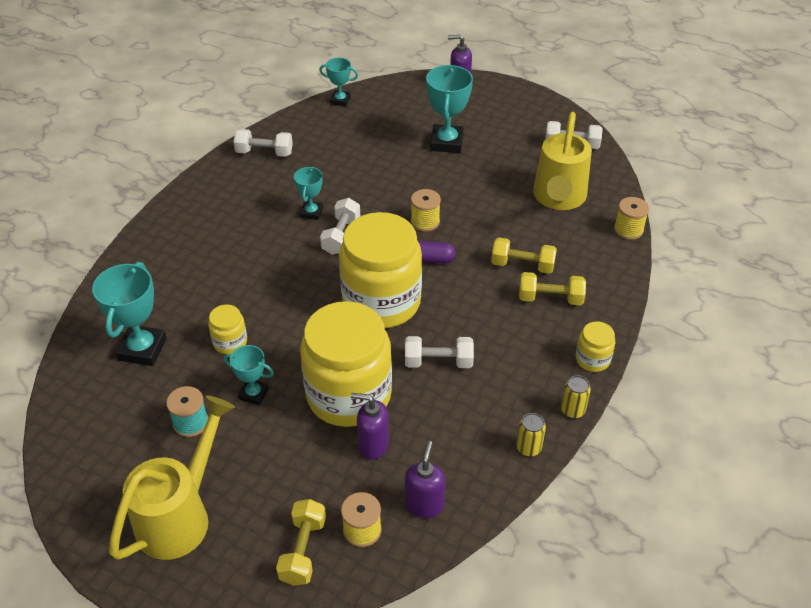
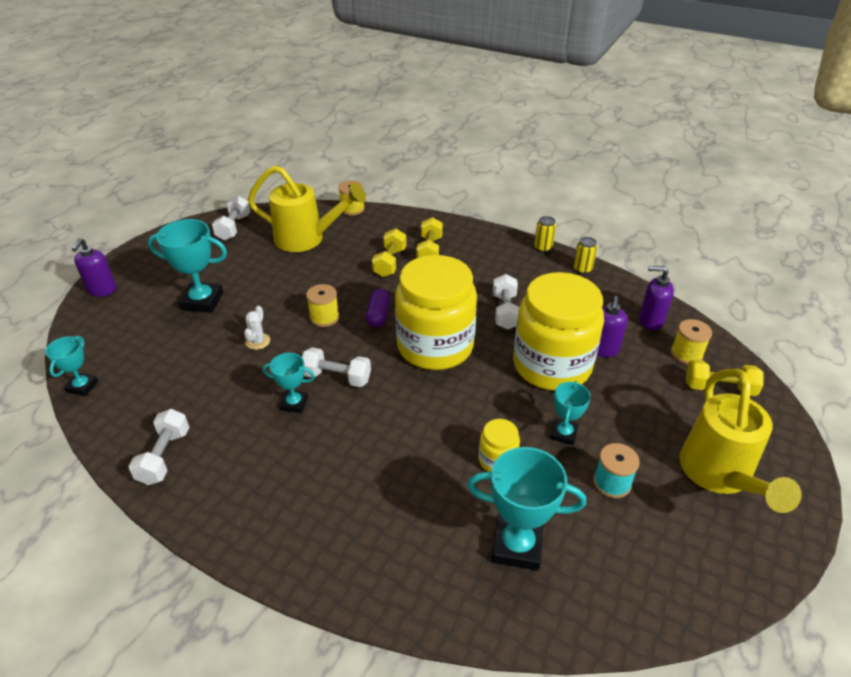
camera: 90 degrees left, 5 degrees down
(181, 514) = (719, 476): yellow watering can -> yellow watering can turned 120 degrees counterclockwise
(390, 183) = (258, 341): none -> white cactus
(592, 359) = (492, 236): yellow jar -> none

